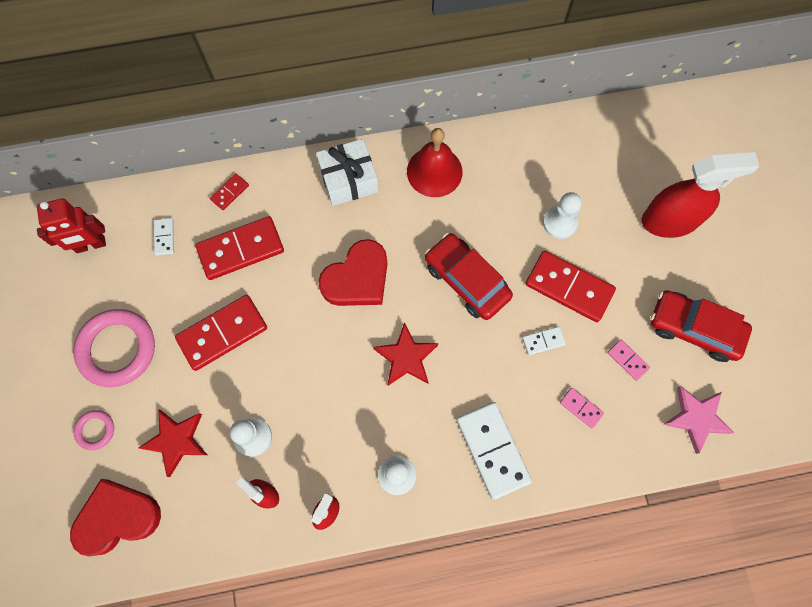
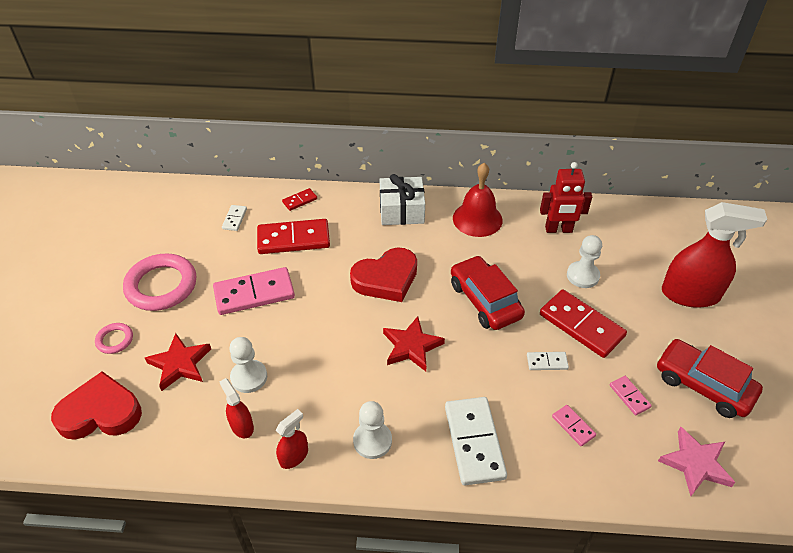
camera: 15 degrees right, 25 degrees down
(91, 245) = (174, 212): red robot -> red robot (558, 230)
(222, 333) = (254, 293): red domino -> pink domino

